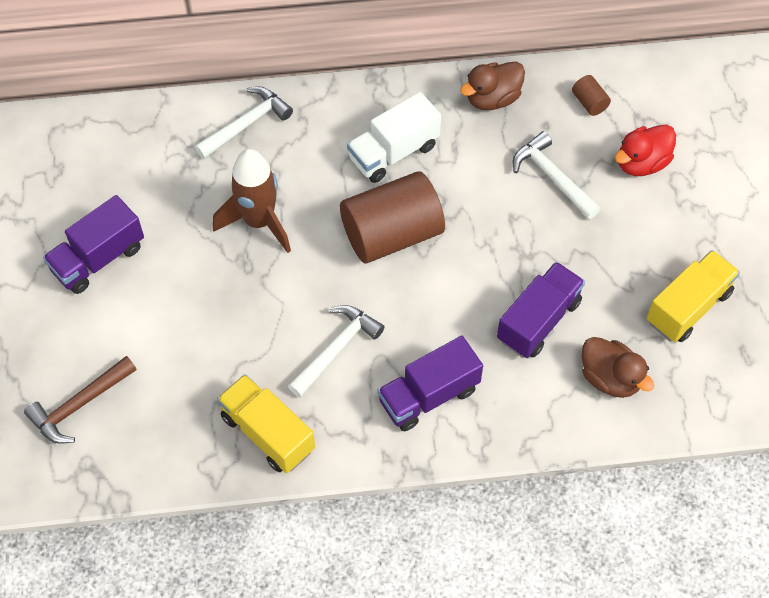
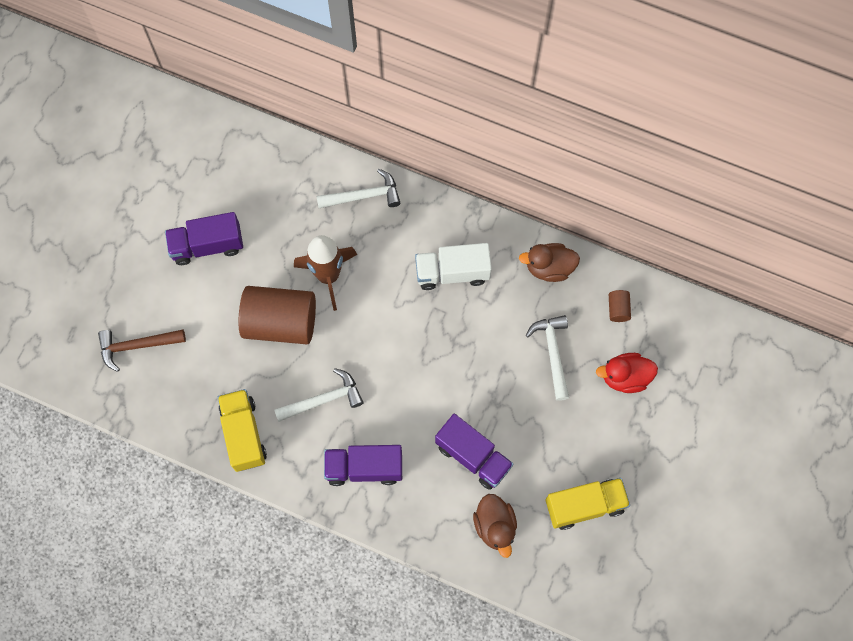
camera: 30 degrees right, 10 degrees up
(392, 234) = (412, 335): brown cylinder -> brown cylinder (280, 323)
(538, 320) = (473, 456): purple truck -> purple truck turned 60 degrees clockwise

